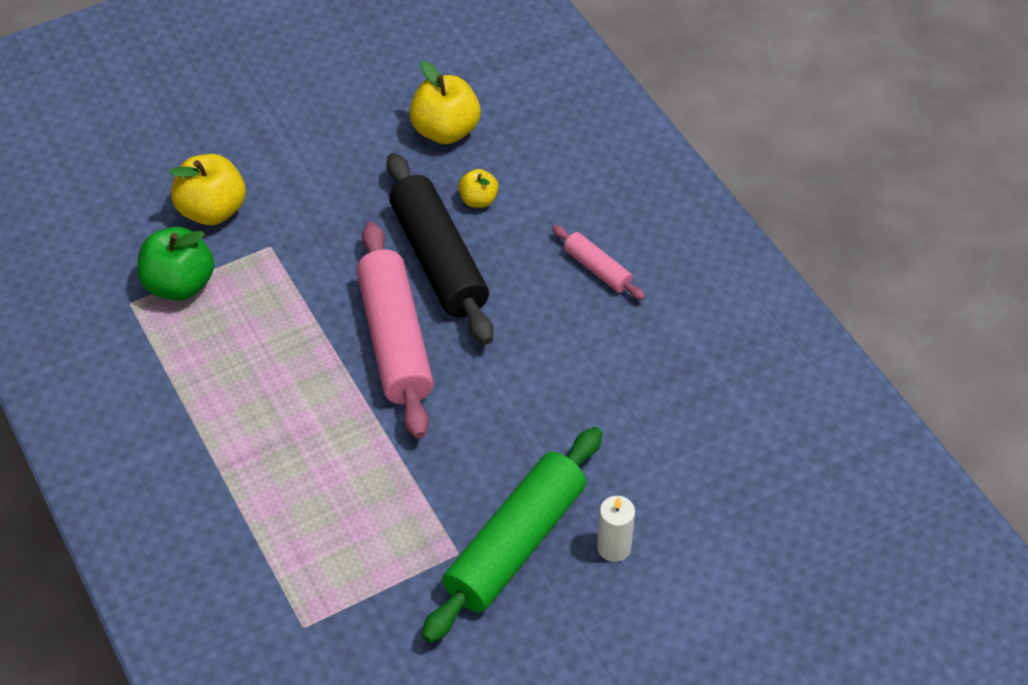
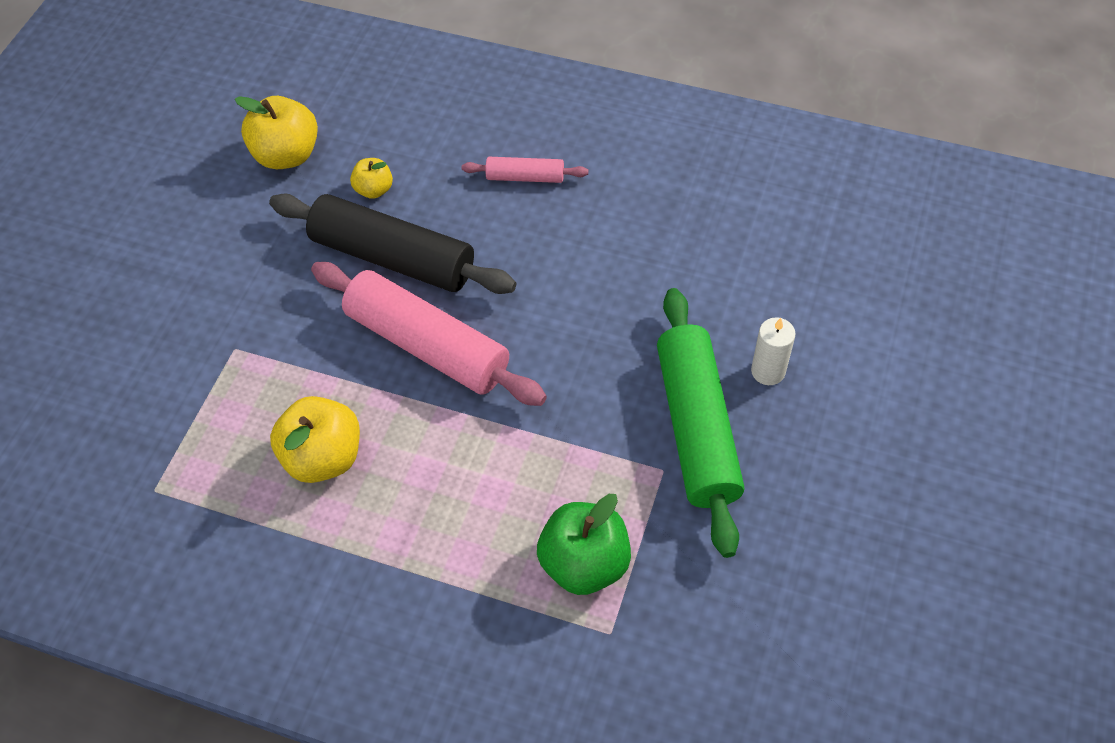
camera: 40 degrees left, 5 degrees up
(179, 285) = (185, 440): green apple -> green apple (584, 563)
(212, 210) = (148, 357): yellow apple -> yellow apple (324, 457)

